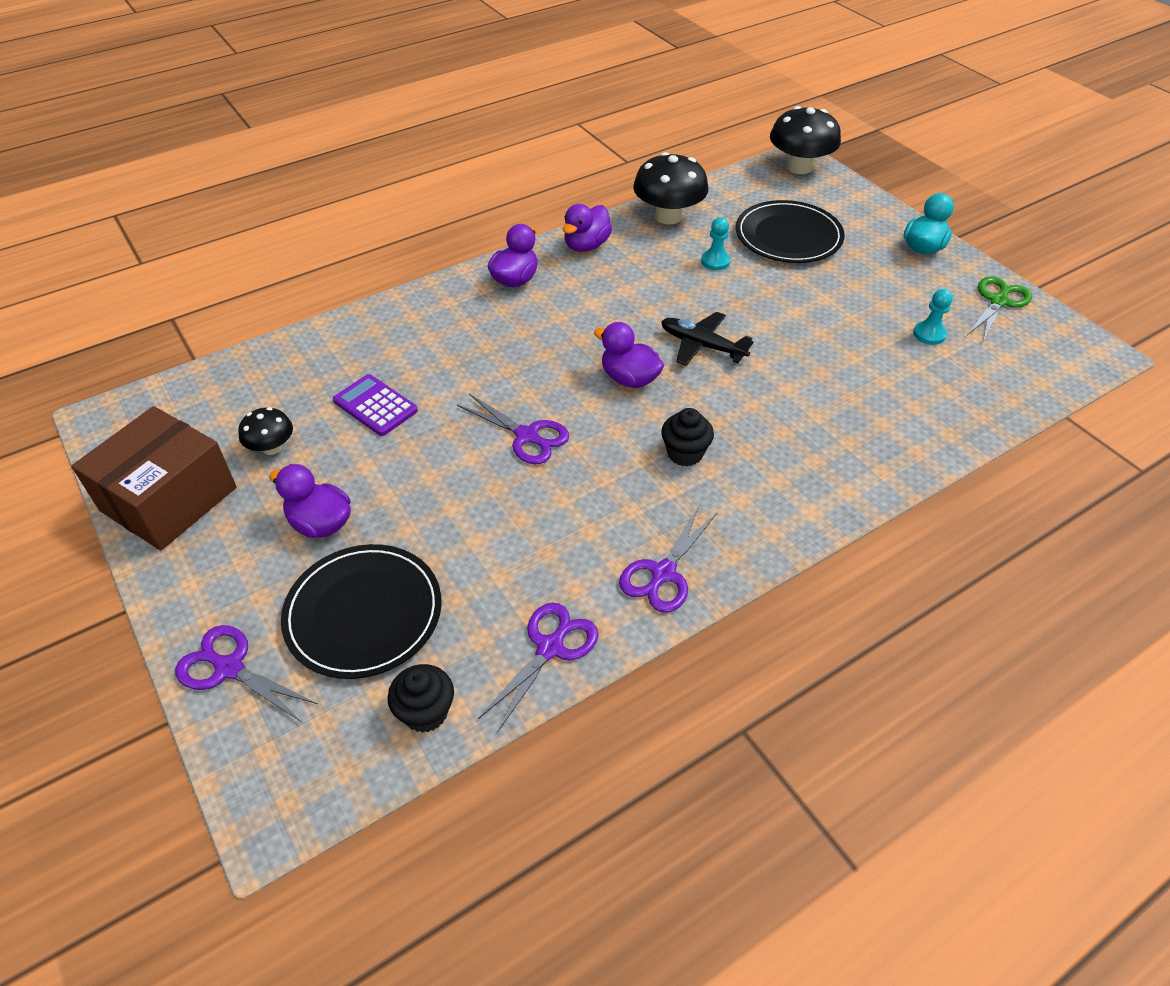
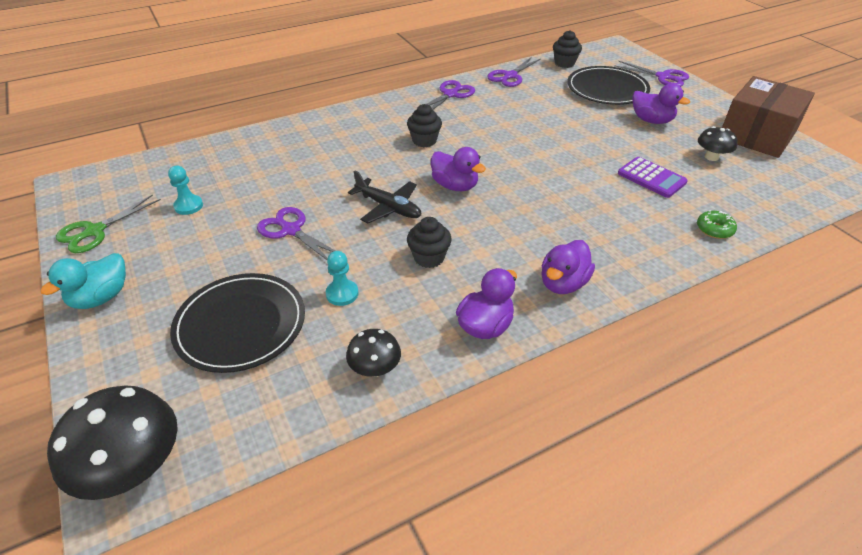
camera: 175 degrees left, 5 degrees down
(338, 340) = (714, 229): none -> green donut
(527, 436) = (532, 155): purple scissors -> purple scissors (291, 230)
(644, 295) = (429, 258): none -> black cupcake
(668, 216) = (375, 368): black mushroom -> black mushroom, size x0.55

